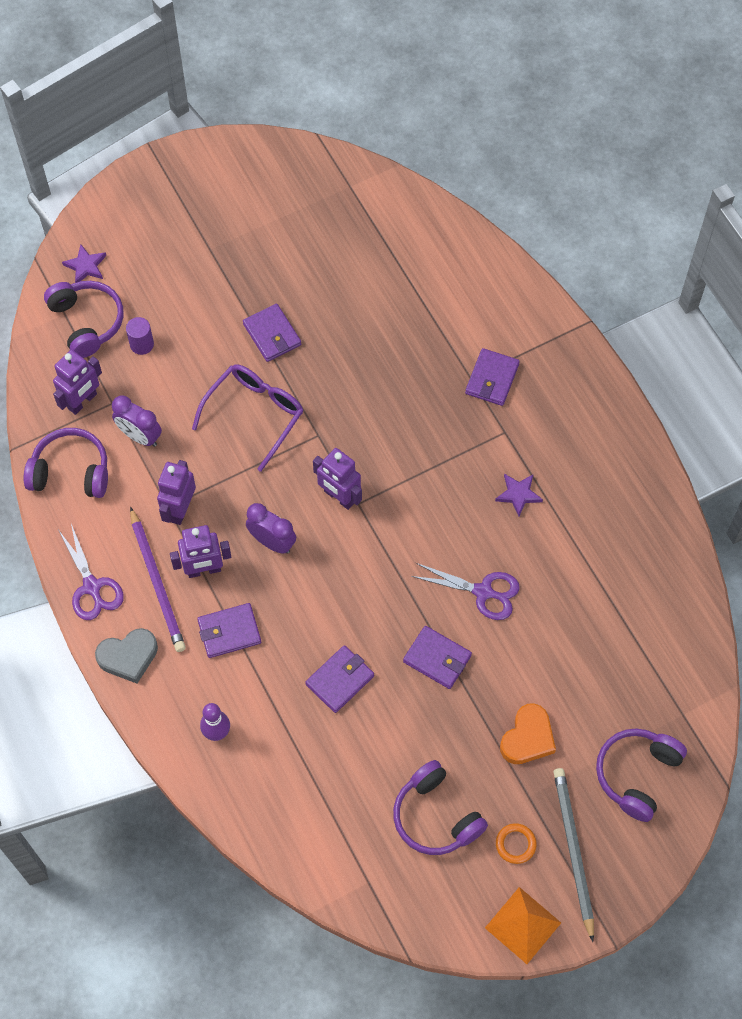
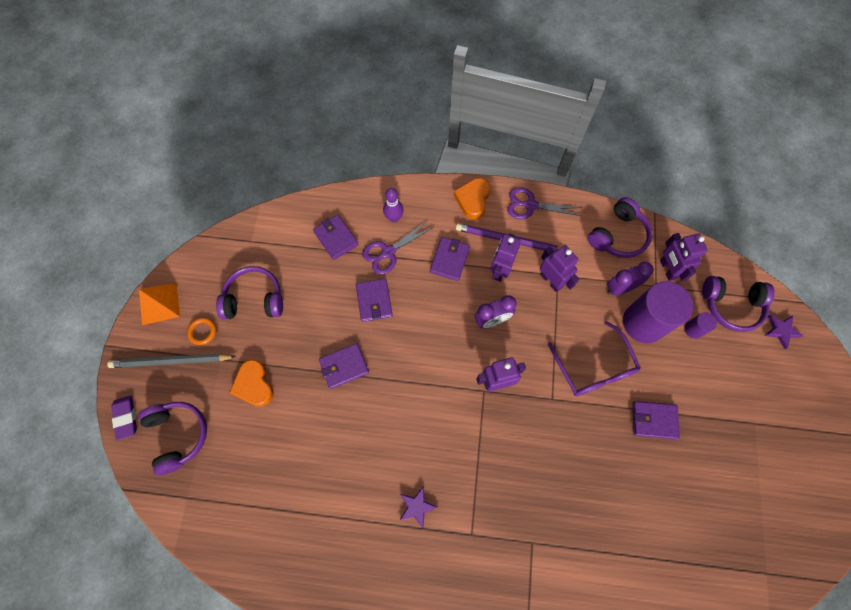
camera: 125 degrees right, 5 degrees up
(128, 657) = (473, 200): grey heart -> orange heart
(168, 394) = (643, 323): none -> purple cylinder
(483, 592) = (365, 428): purple scissors -> purple scissors (388, 252)
(492, 379) = (521, 559): purple wallet -> purple wallet (336, 238)
(573, 850) = (171, 361): grey pencil -> grey pencil turned 150 degrees clockwise
(665, 846) = (126, 418): none -> purple eraser

